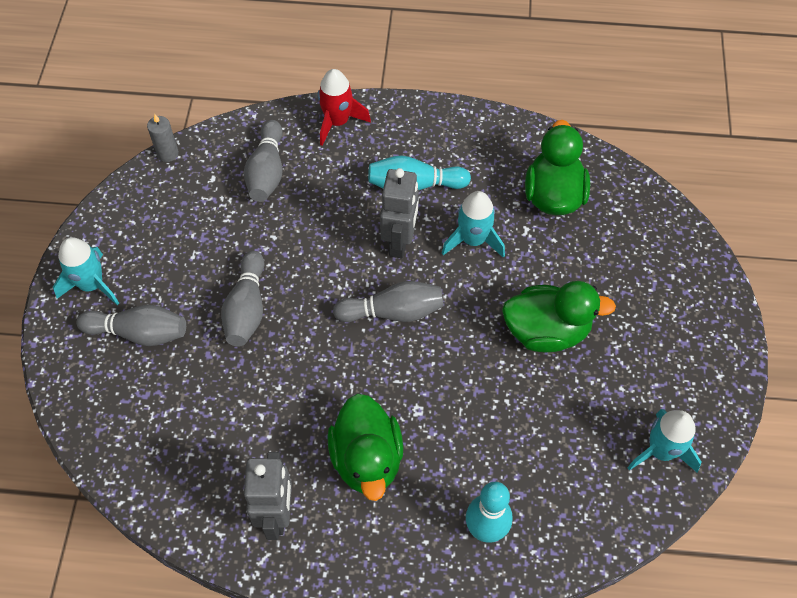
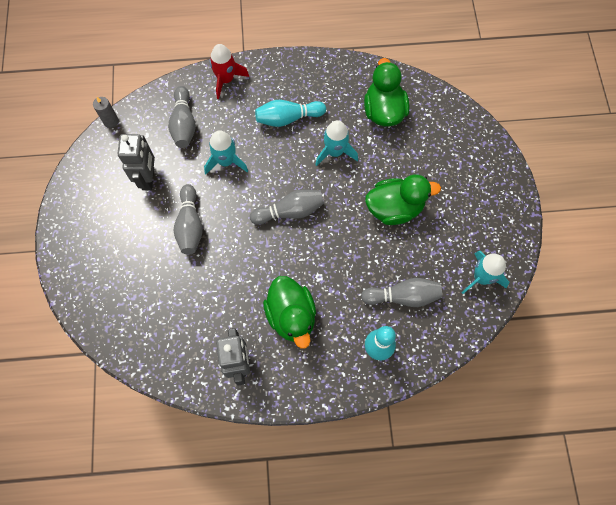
camera: 10 degrees left, 10 degrees up
(92, 285) = (79, 226): turquoise rocket -> turquoise rocket (226, 161)
(139, 333) = (119, 254): grey bowling pin -> grey bowling pin (403, 296)
(400, 242) = (285, 161): grey robot -> grey robot (148, 179)

